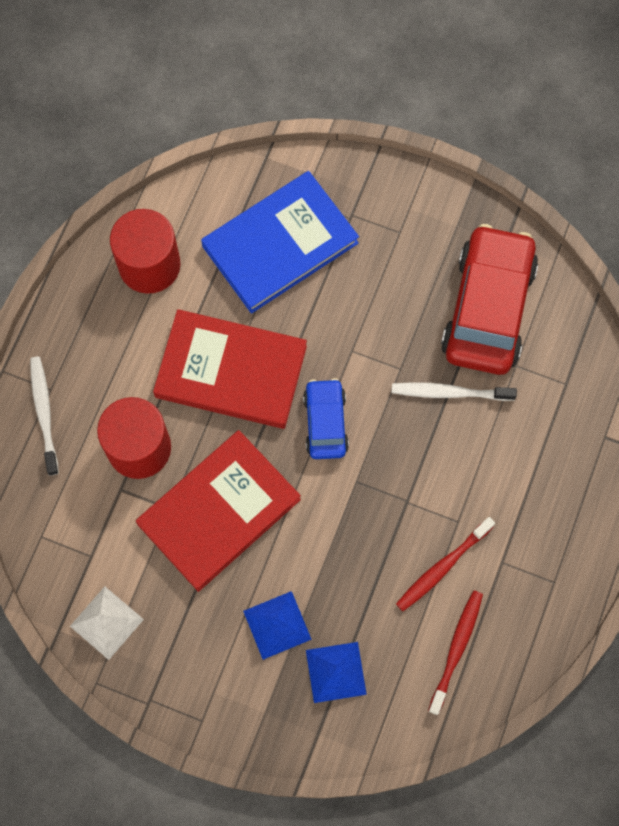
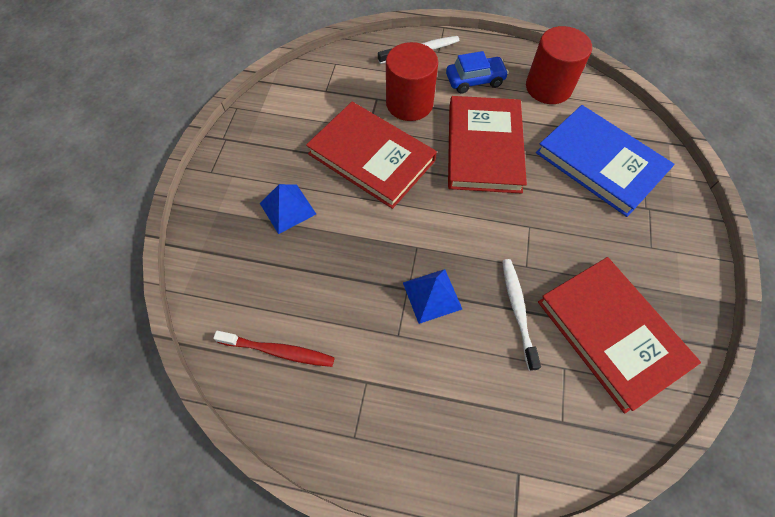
camera: 80 degrees right, 10 degrees down
(106, 622) = (279, 106): white pyramid -> none
(325, 423) = (461, 216): blue car -> blue car (475, 80)
(335, 672) = (252, 255): blue pyramid -> blue pyramid (432, 295)
(442, 567) = (353, 328): red toothbrush -> none
(487, 308) = (611, 333): red car -> red book

